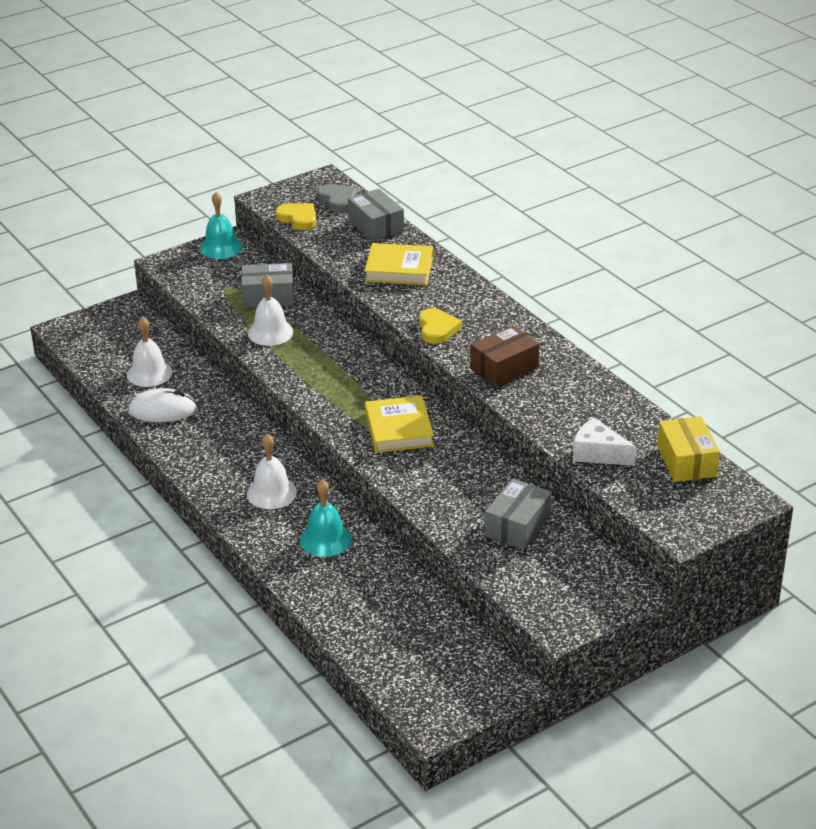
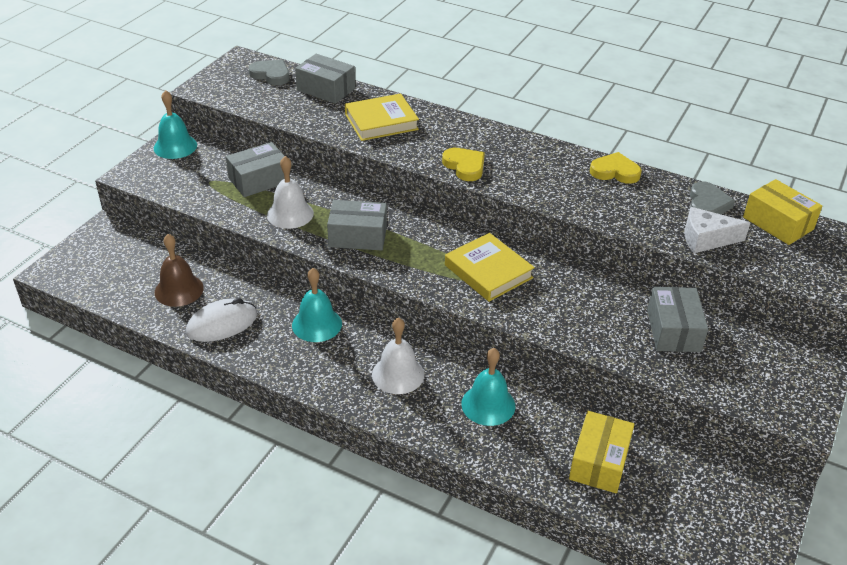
camera: 30 degrees left, 5 degrees up
(149, 373) = (179, 290): white bell -> brown bell
(238, 434) = (317, 324): none -> turquoise bell
(298, 218) = (248, 99): yellow heart -> yellow heart (615, 172)
(312, 367) = (358, 236): none -> grey box
(377, 611) = (599, 462): none -> yellow box
(504, 368) = (554, 185): brown box -> none
(635, 425) = (707, 204): none -> grey heart

